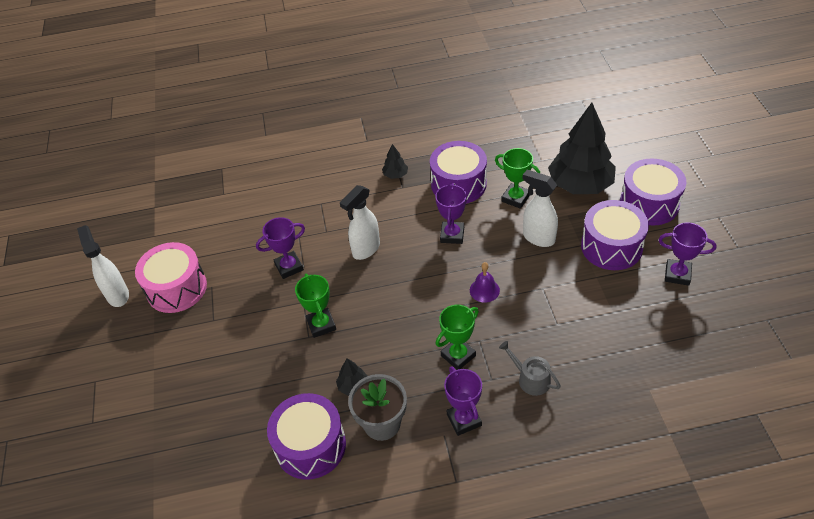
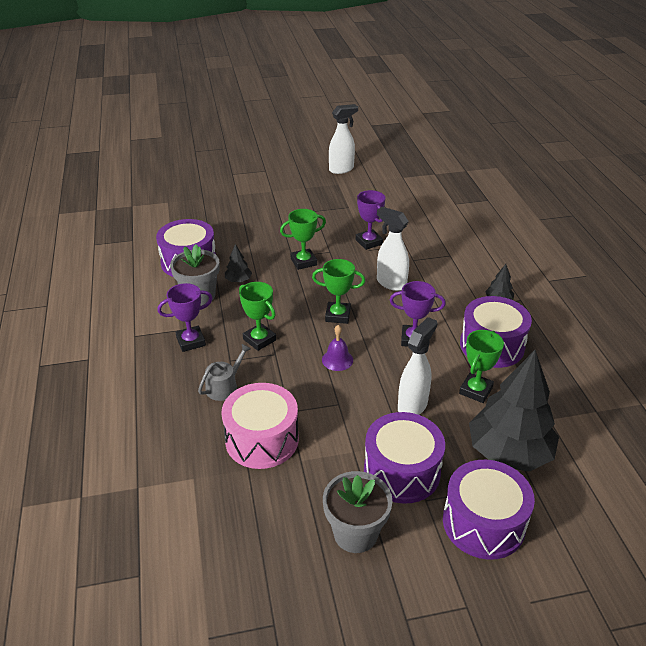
camera: 85 degrees right, 10 degrees down
(177, 288) = (347, 192): pink drum -> pink drum (262, 439)
(418, 291) = (338, 315): none -> green trophy
(677, 274) = (355, 533): purple trophy -> grey flower pot

